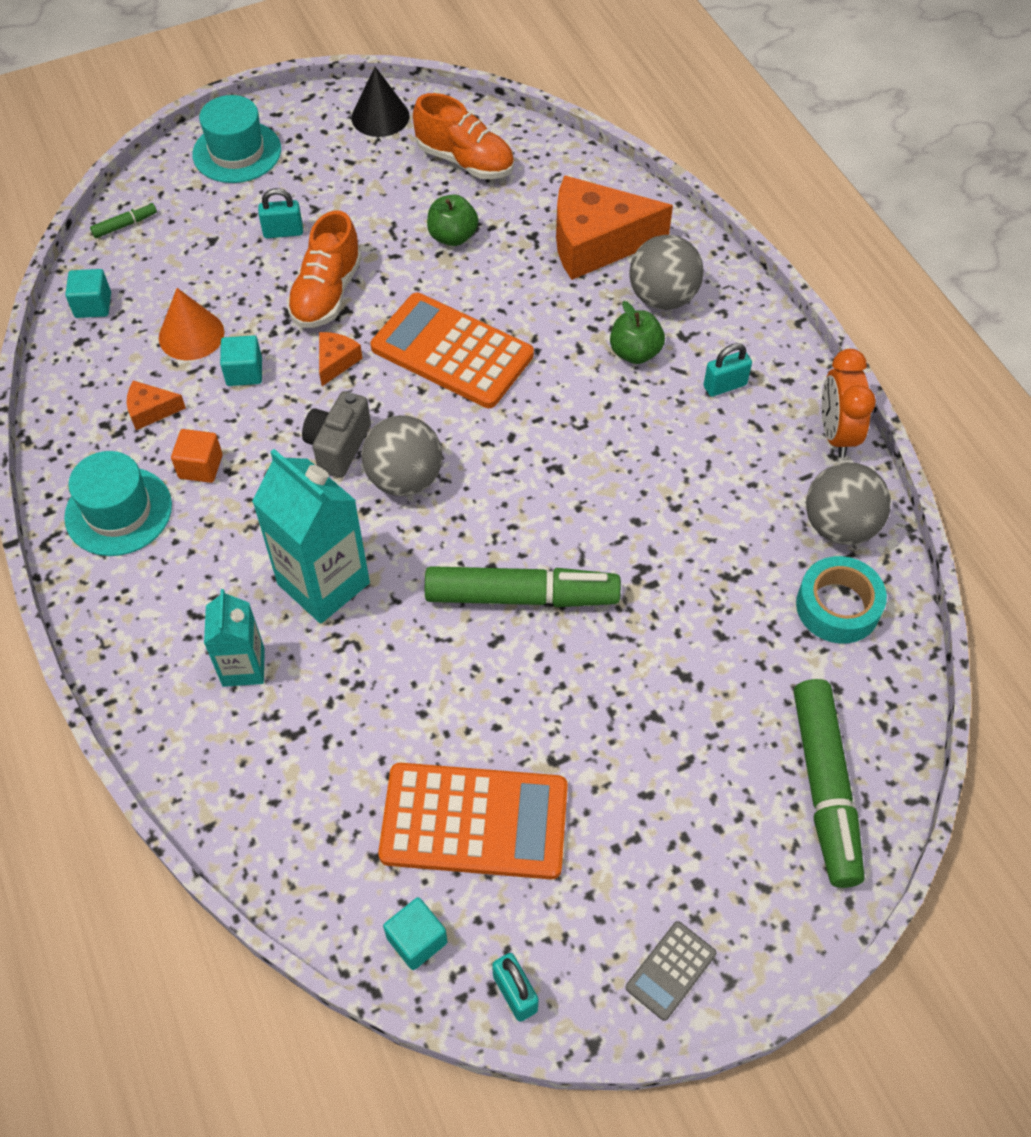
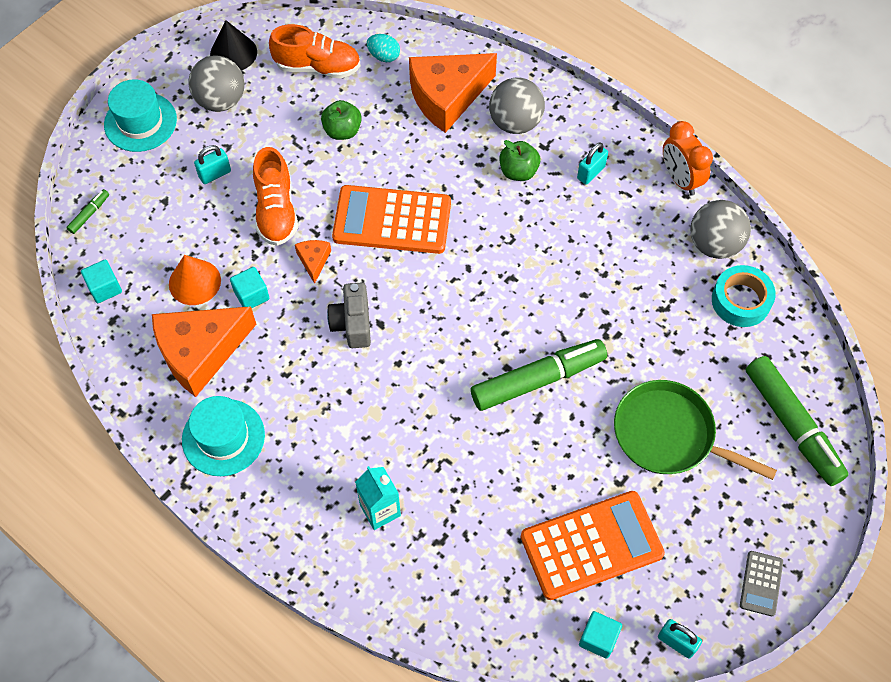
camera: 25 degrees left, 5 degrees up
(151, 411) = (200, 352): orange cheese -> orange cheese, size x2.29
(200, 467) = (263, 379): orange cube -> none
(323, 583) = (400, 428): turquoise carton -> none
(404, 479) = (412, 329): grey ball -> grey ball (221, 100)
(548, 175) = (384, 56): none -> turquoise egg
(650, 730) = (668, 434): none -> green pan

